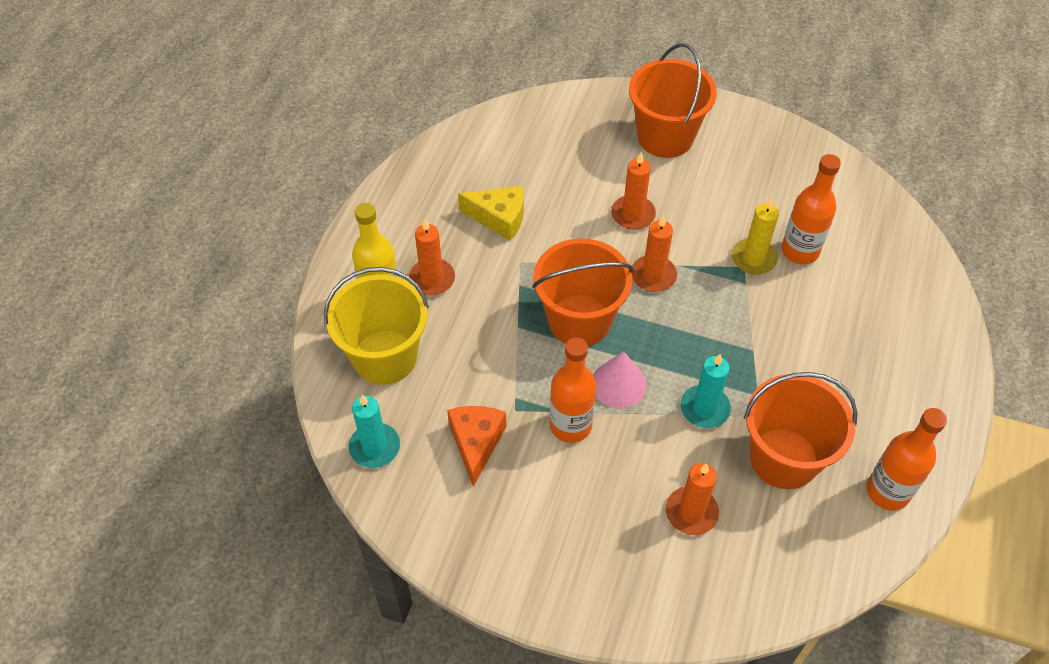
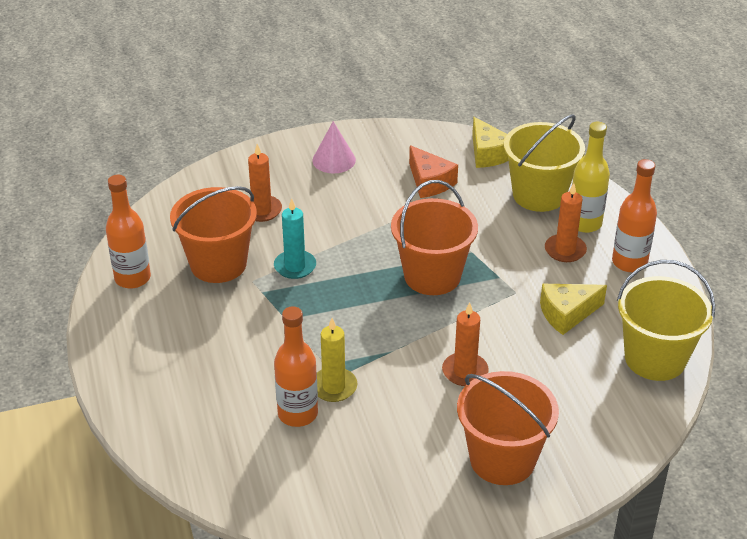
camera: 145 degrees right, 15 degrees down
(375, 447) = (488, 154): turquoise candle -> yellow cheese
(473, 146) = (655, 359): none -> yellow bucket
(570, 425) = (379, 216): orange bottle -> orange bottle (629, 262)
(618, 384) = (368, 252): pink cone -> pink cone (334, 160)
(653, 275) = (405, 333): orange candle -> none

